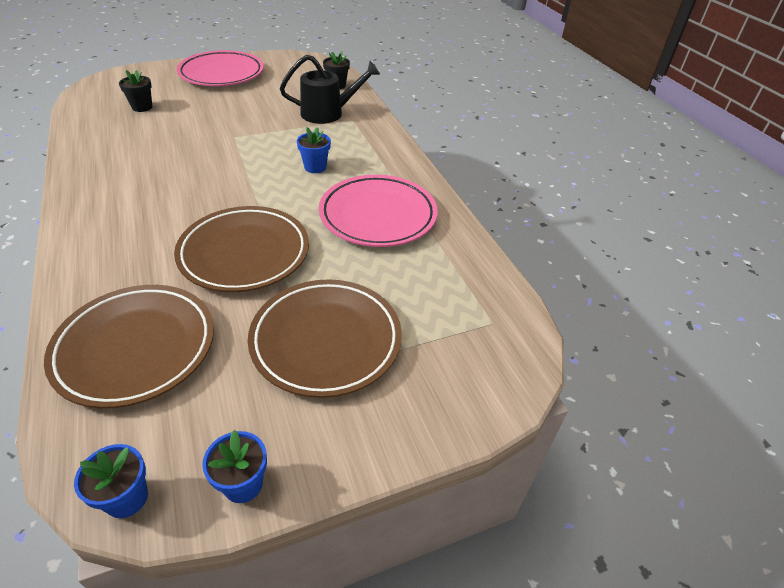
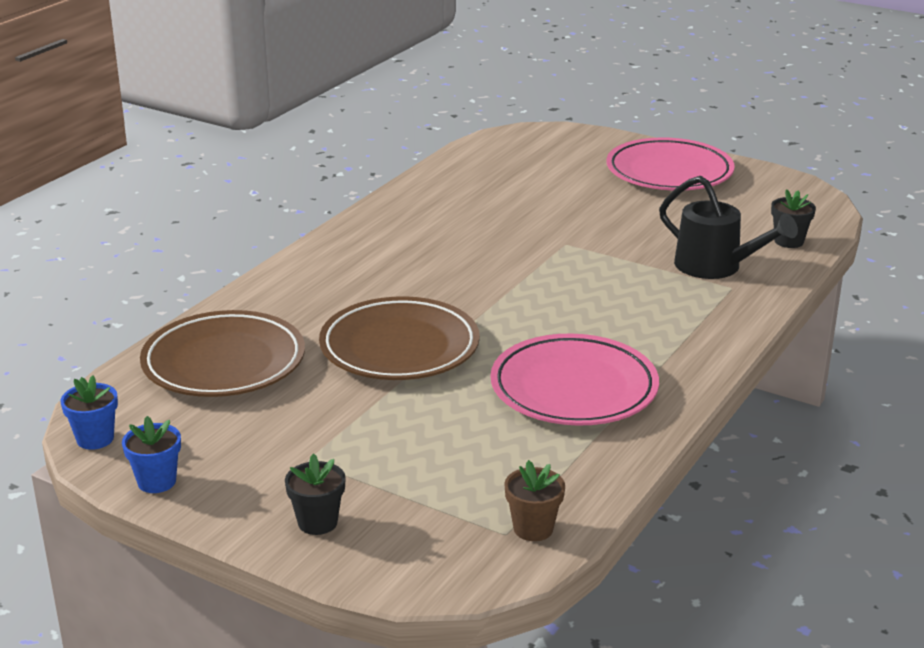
camera: 55 degrees right, 15 degrees down
(142, 107) = (527, 175): black flower pot -> black flower pot (317, 522)
(315, 167) = (595, 312): blue flower pot -> none
(326, 341) = (348, 446): brown plate -> none
(497, 308) = (533, 528): none -> brown flower pot

